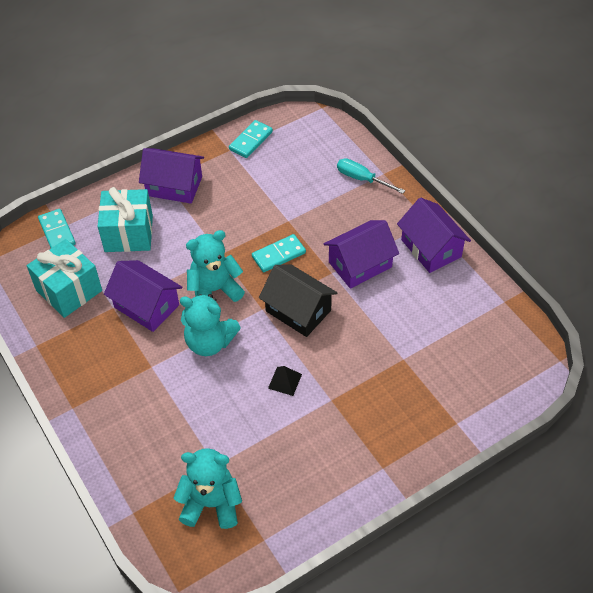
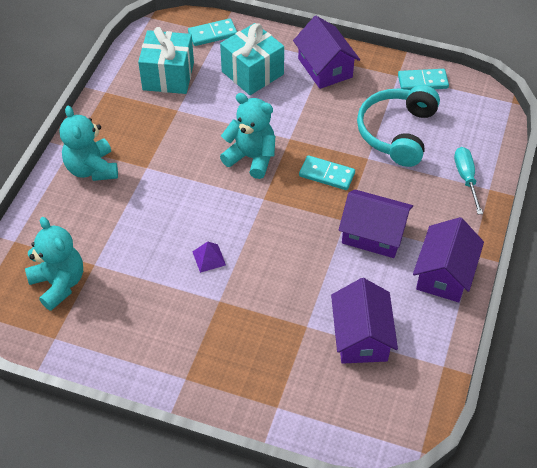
camera: 50 degrees right, 0 degrees up
(57, 232) = (212, 34): turquoise domino -> turquoise domino turned 45 degrees clockwise
(146, 306) = (197, 128): purple house -> purple house (361, 336)
(209, 342) = (201, 187): turquoise teddy bear -> turquoise teddy bear (92, 169)
(282, 187) = (397, 132): none -> turquoise headphones
(285, 381) = (209, 258): black pyramid -> purple pyramid
(298, 310) = (285, 223): black house -> none

